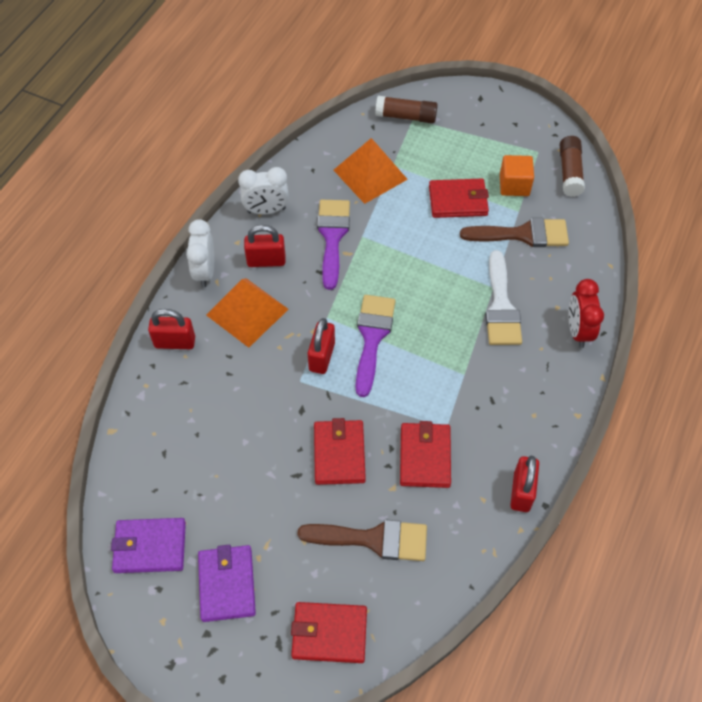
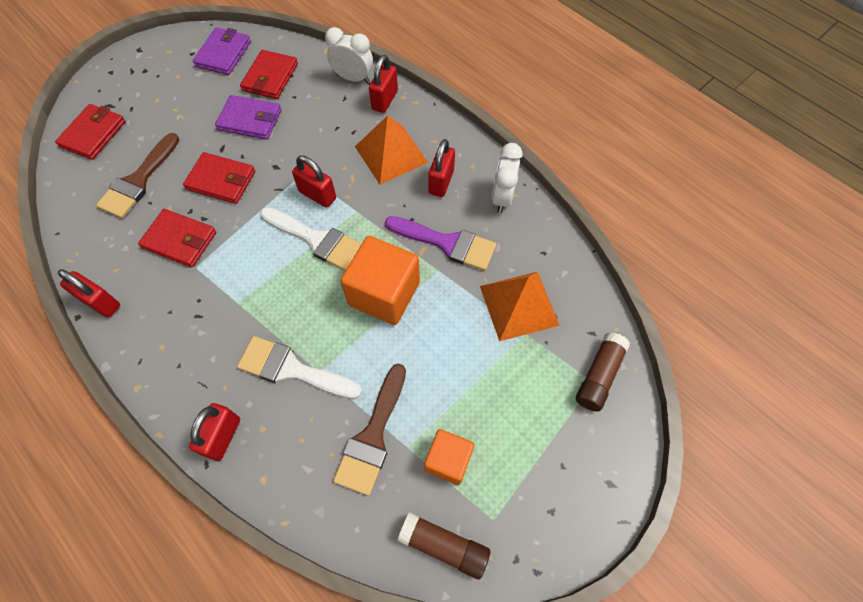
camera: 110 degrees right, 5 degrees up
(205, 272) = (448, 135): white clock -> white clock (353, 78)
(227, 584) = (169, 88): purple wallet -> purple wallet (250, 120)
(372, 337) = (316, 240): purple brush -> white brush
(402, 266) = (384, 293): none -> orange cube
(458, 201) = (448, 383): red wallet -> red wallet (270, 77)
(578, 331) = (223, 436): red clock -> red padlock

